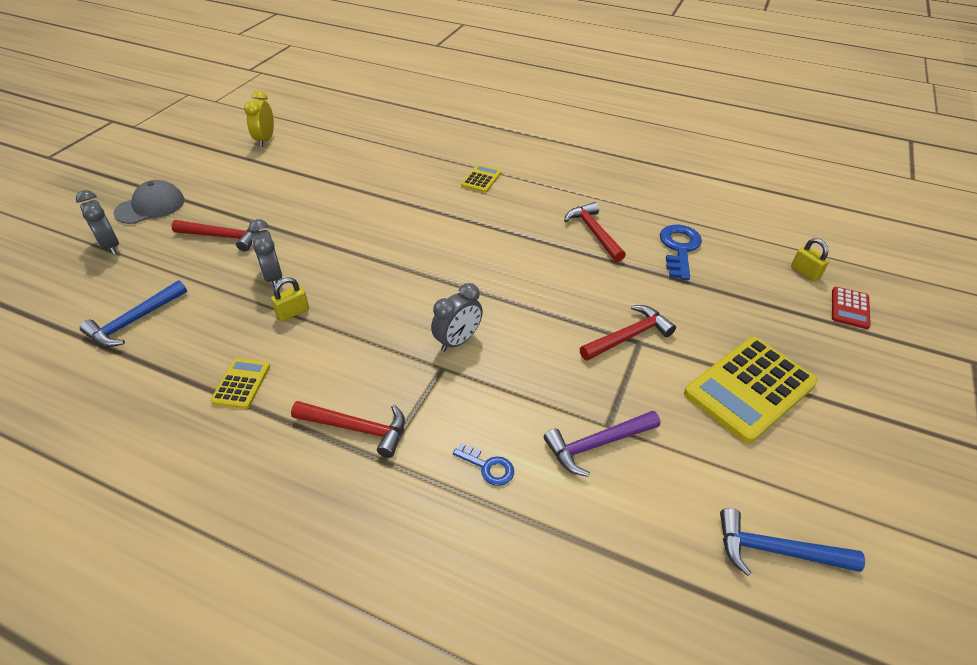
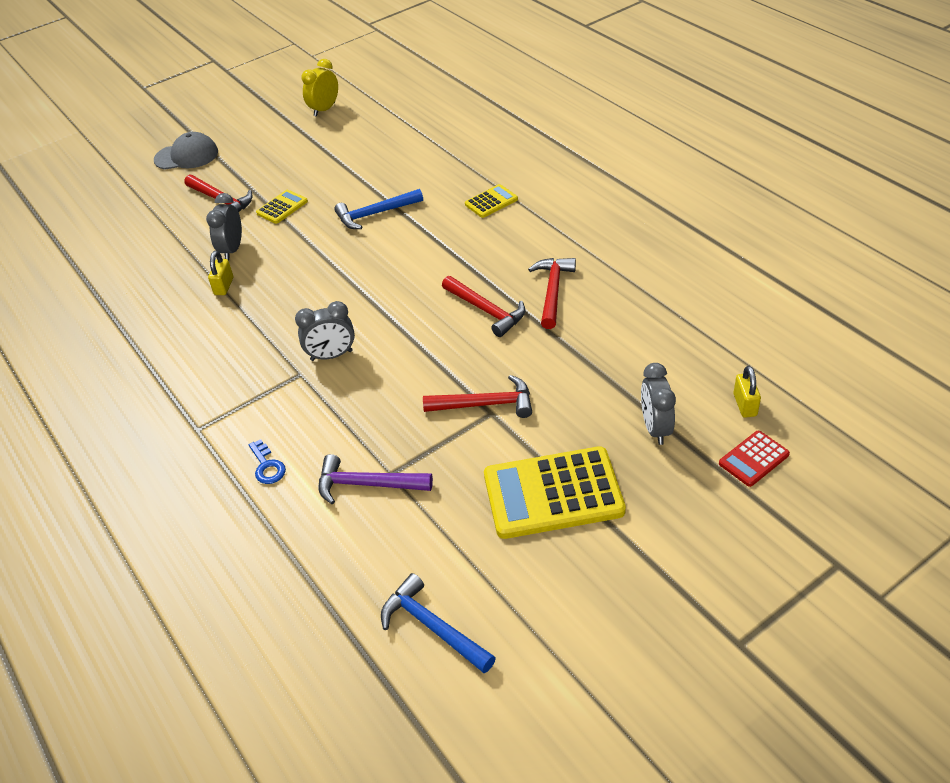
camera: 35 degrees right, 0 degrees up
(110, 246) = (135, 185): grey clock -> grey clock (655, 428)
(135, 321) = (110, 257): blue hammer -> blue hammer (375, 214)
(241, 383) = (146, 333): yellow calculator -> yellow calculator (282, 207)
(293, 312) = (224, 286): yellow padlock -> yellow padlock turned 75 degrees counterclockwise
(357, 428) = (198, 398): red hammer -> red hammer (486, 310)
(679, 248) = (627, 335): blue key -> none

